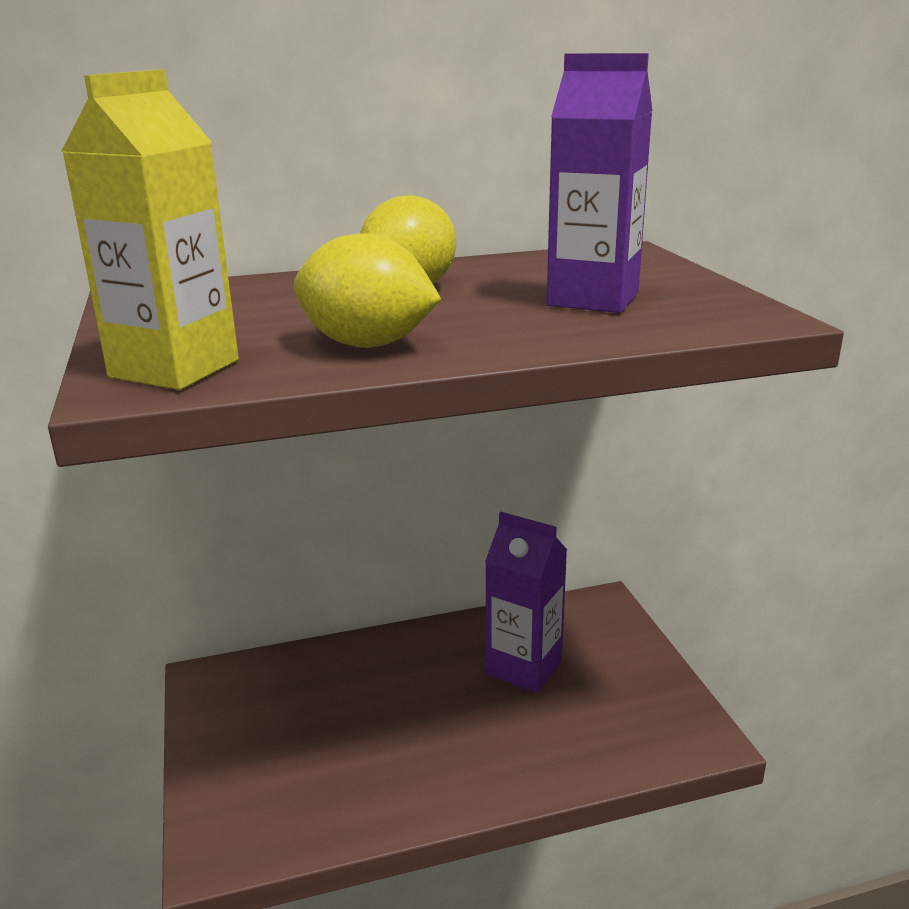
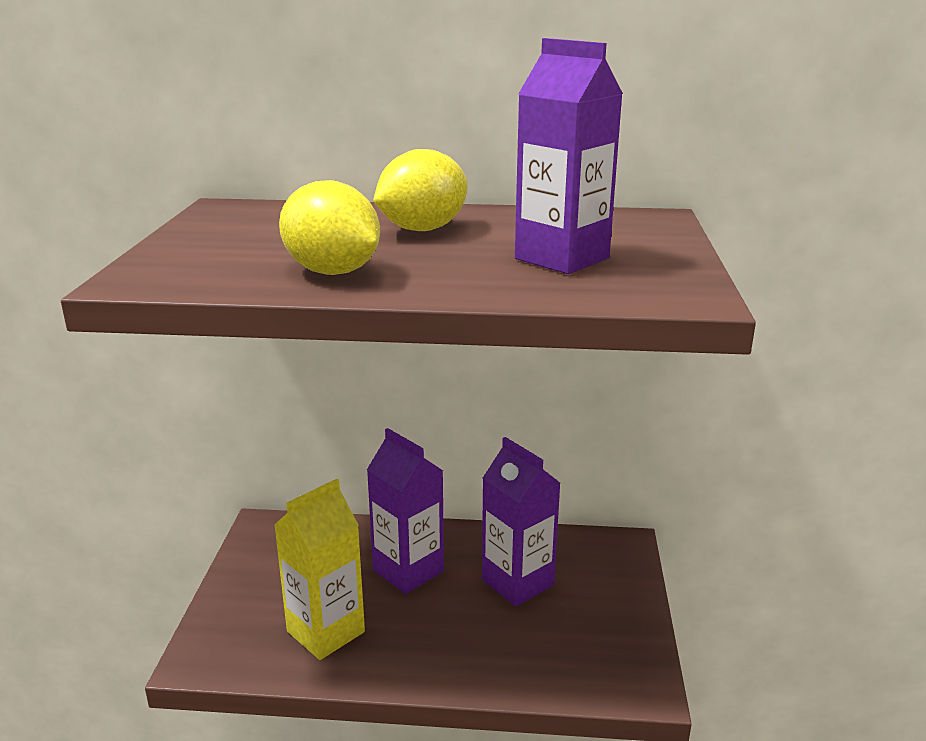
camera: 20 degrees right, 0 degrees up
(174, 368) = (179, 270): yellow carton -> yellow carton (325, 632)
(403, 685) = (408, 571): none -> purple carton

